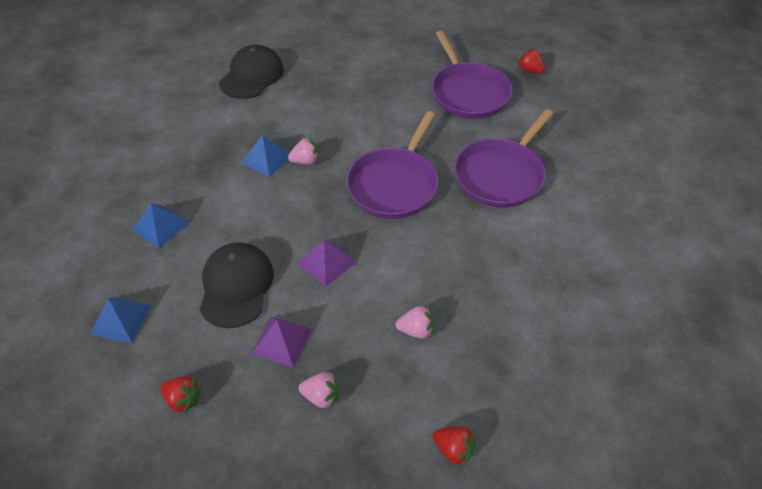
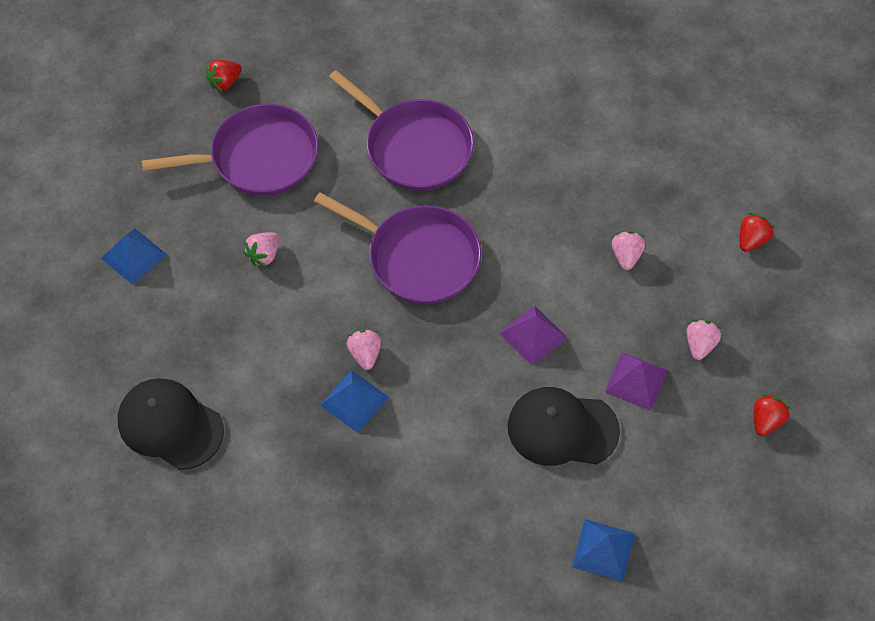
camera: 85 degrees left, 10 degrees up
(160, 226) = (463, 523): blue pyramid -> blue pyramid (133, 256)
(183, 399) = (703, 472): red strawberry -> red strawberry (766, 420)
(385, 103) = (264, 255): none -> pink strawberry

